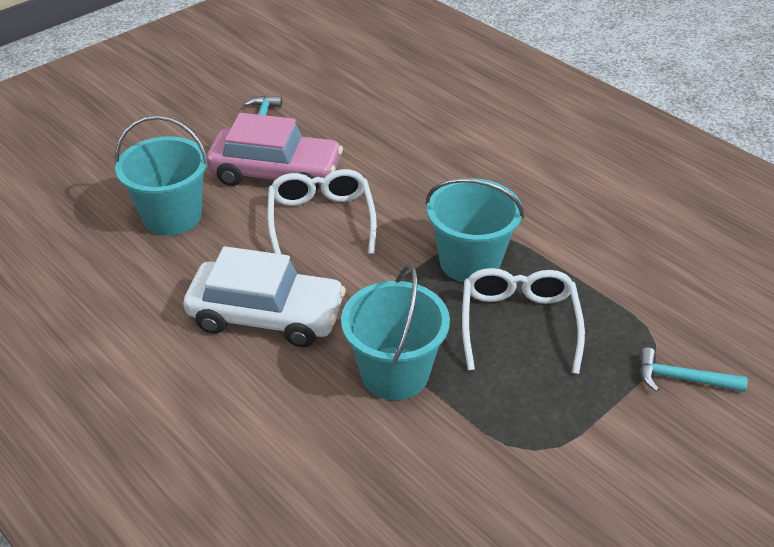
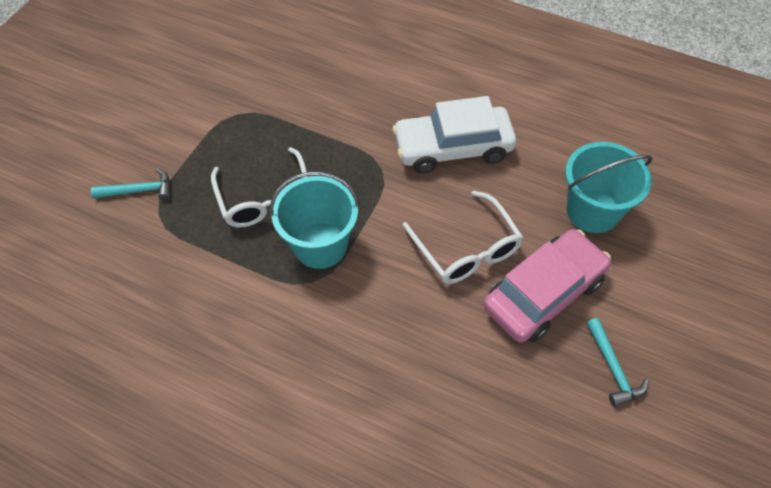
camera: 160 degrees right, 15 degrees up
(276, 173) = (543, 293): pink car -> pink car turned 150 degrees clockwise
(394, 373) = (342, 134): turquoise bucket -> none

